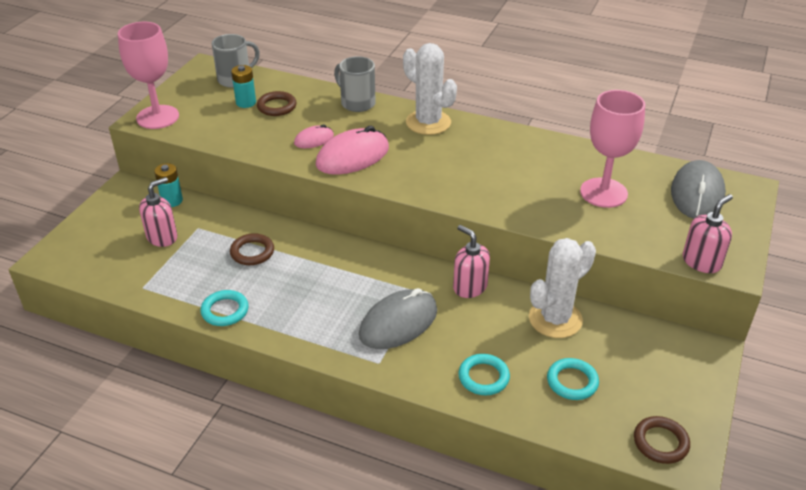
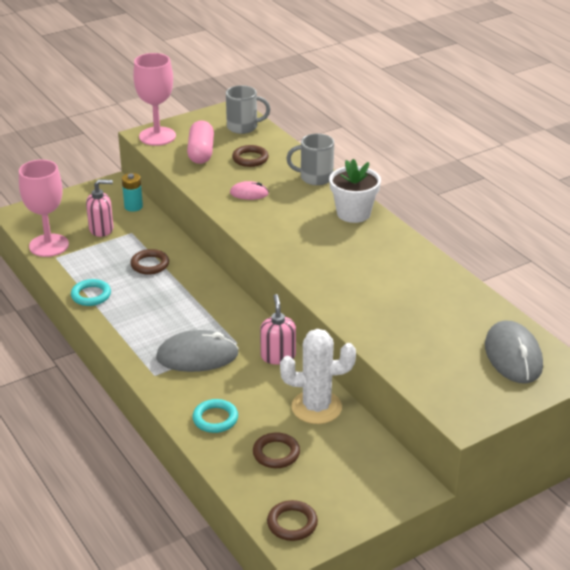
camera: 35 degrees right, 5 degrees down
(221, 117) = (201, 152): none -> pink capsule
(246, 102) = (231, 147): turquoise battery -> none
(352, 156) = (263, 216): pink mouse -> none
(357, 103) = (315, 177): grey mug -> grey mug turned 75 degrees counterclockwise
(428, 122) = (353, 213): white cactus -> white flower pot
(572, 382) = (276, 453): turquoise ring -> brown ring
(603, 193) = (430, 321): pink goblet -> pink goblet (49, 245)
(697, 194) = (513, 356): grey mouse -> grey mouse turned 60 degrees counterclockwise
(701, 262) = (443, 404): pink soap dispenser -> none

